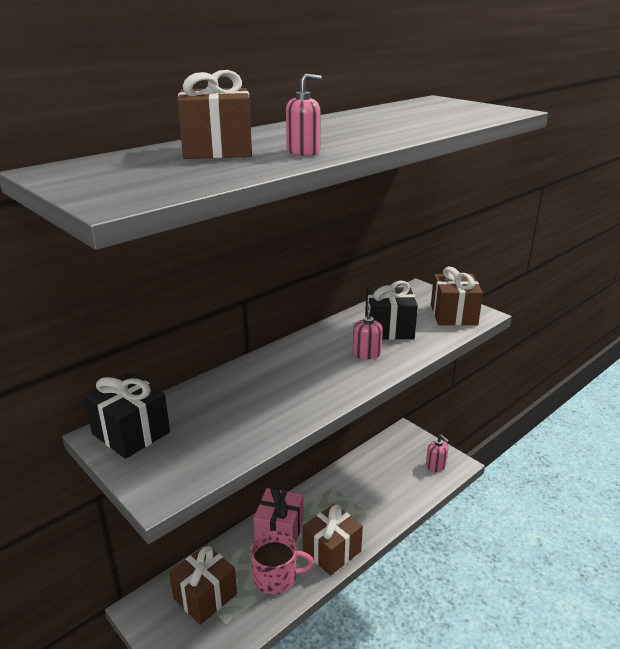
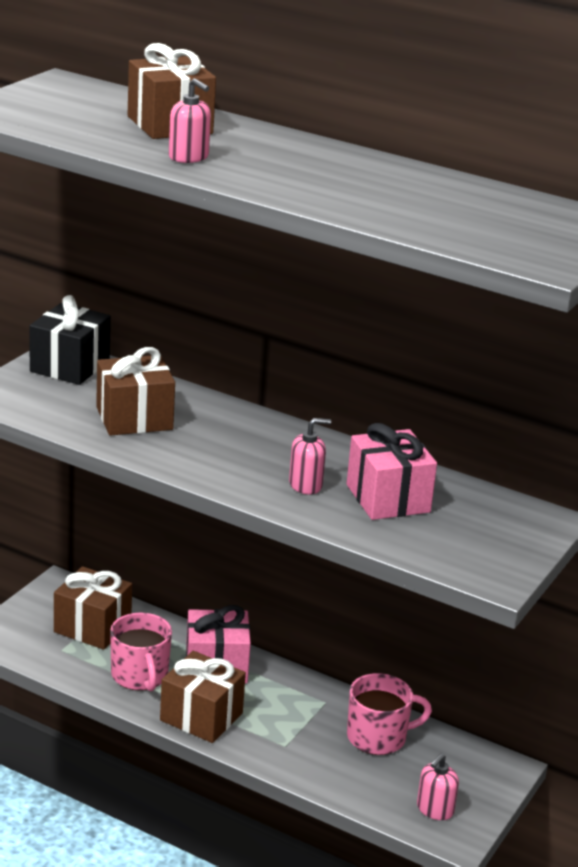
camera: 70 degrees right, 0 degrees up
(370, 472) = (378, 737): none -> pink mug
(389, 329) = (388, 498): black gift -> pink gift
(453, 315) = (475, 553): brown gift -> brown gift (134, 418)

